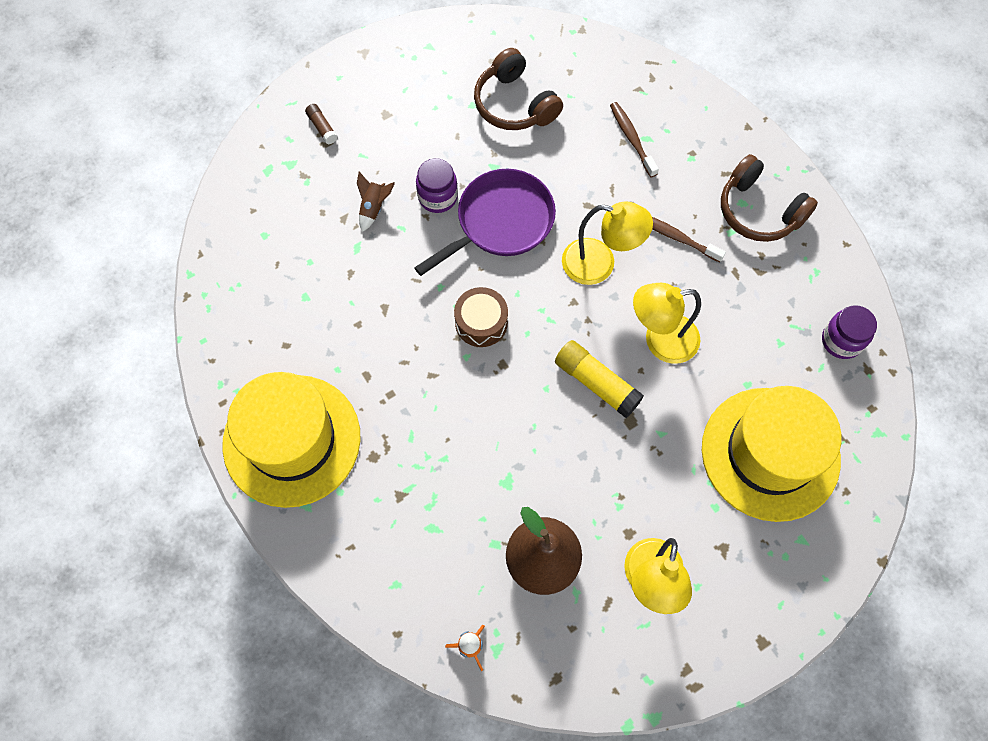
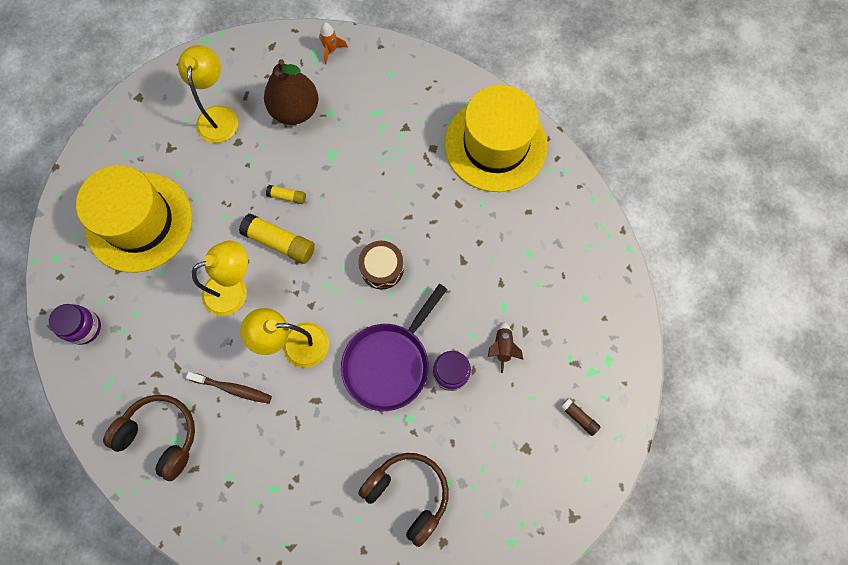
camera: 165 degrees right, 5 degrees up
(576, 439) = (287, 196): none -> yellow glue stick
(631, 138) = (288, 484): brown toothbrush -> none

